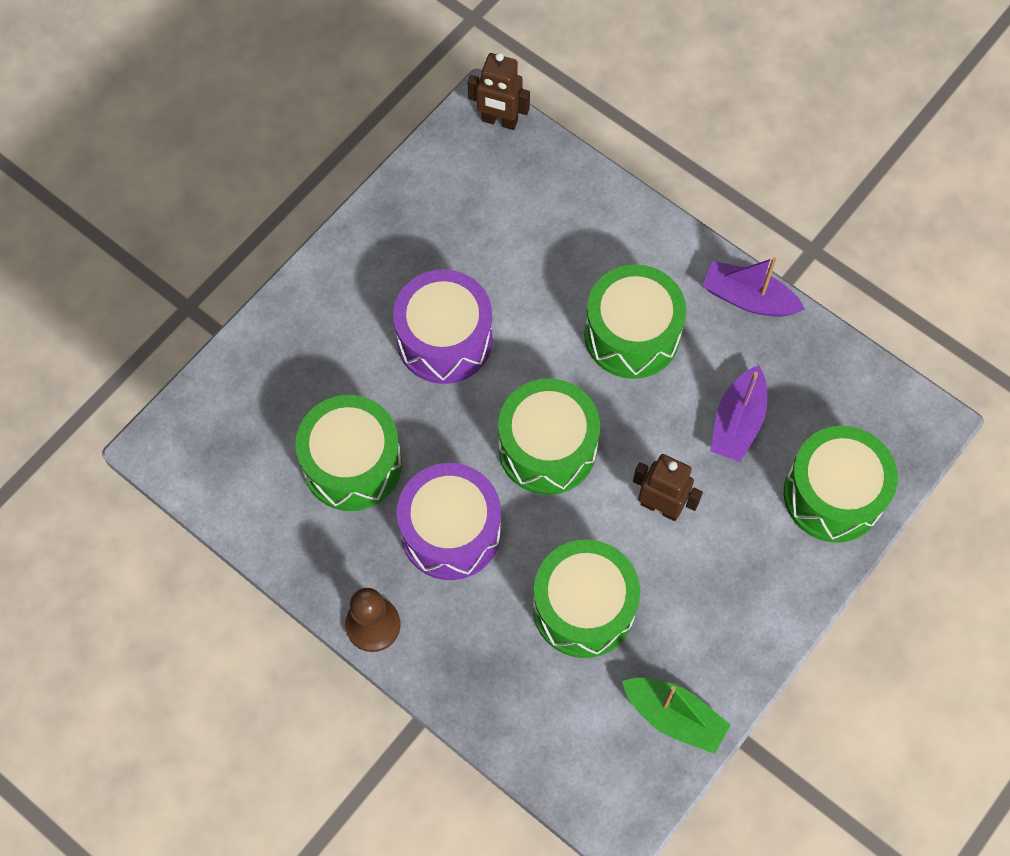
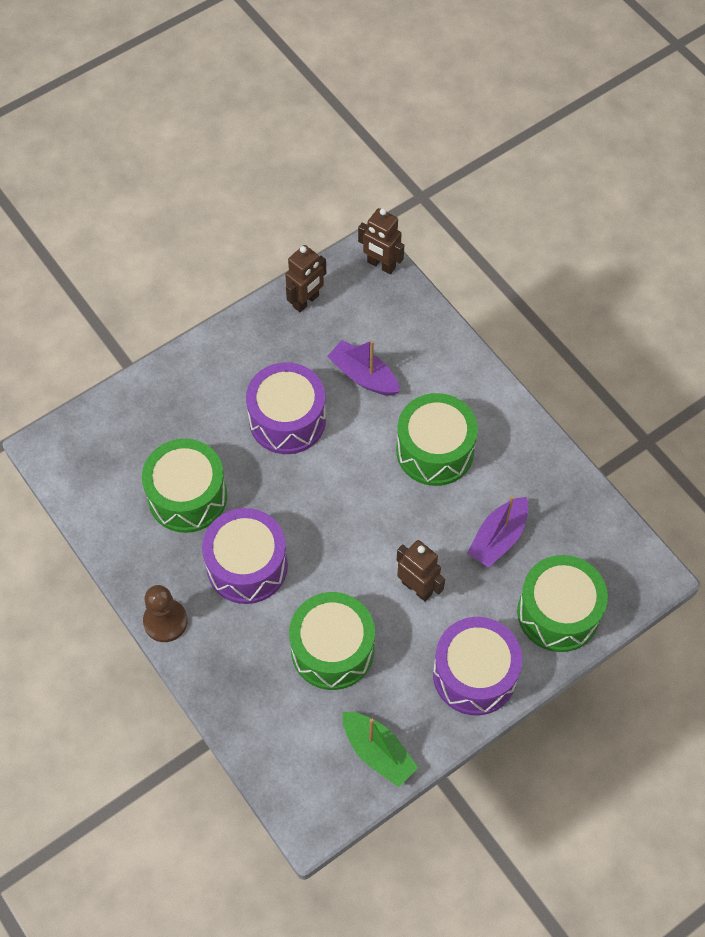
camera: 15 degrees right, 5 degrees down
(422, 187) = (306, 301): none -> brown robot
(547, 448) = (341, 521): green drum -> none
(748, 298) = (536, 445): purple boat -> purple boat (363, 376)
(758, 594) = (474, 674): none -> purple drum

